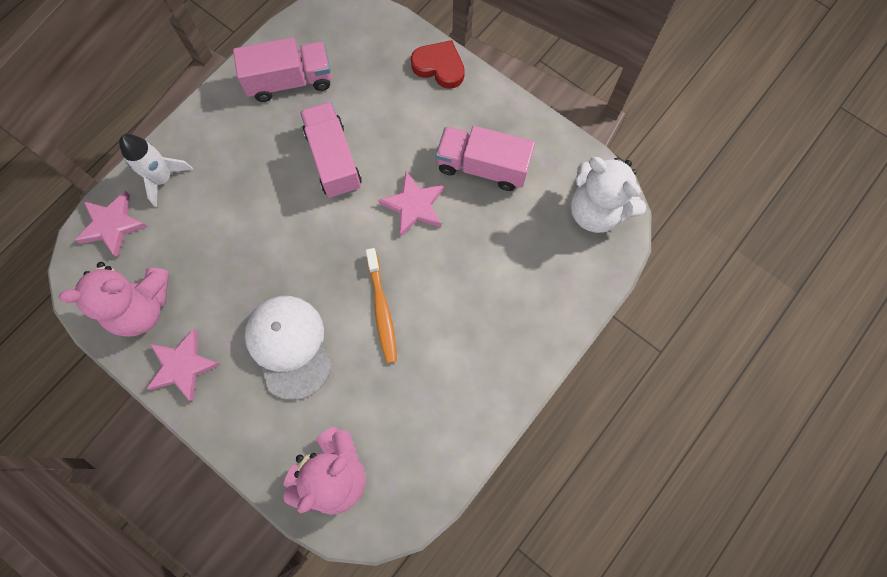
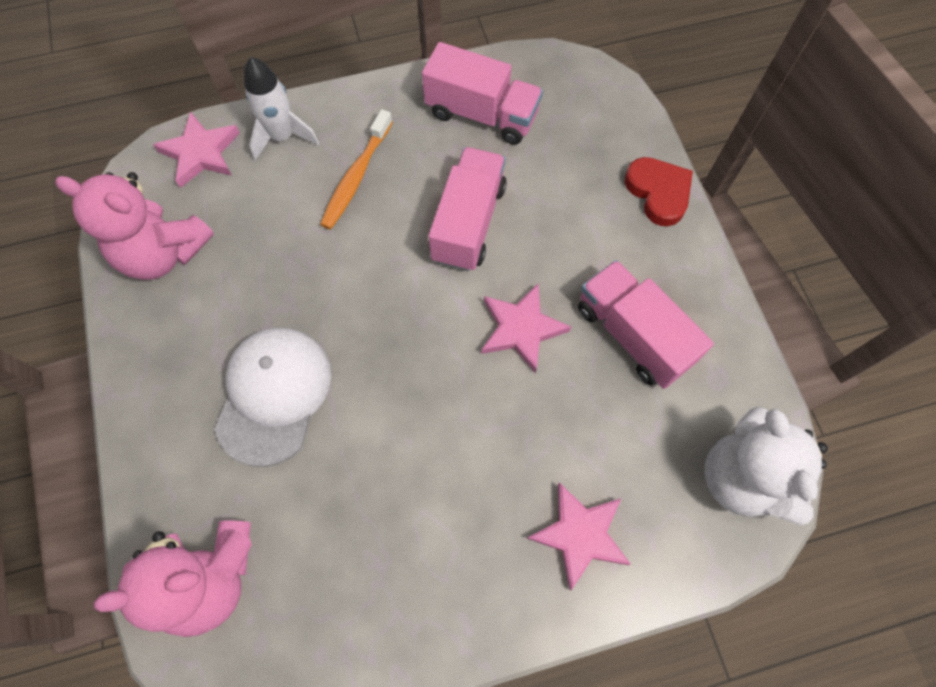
camera: 35 degrees right, 5 degrees down
(183, 366) = (155, 341): pink star -> pink star (580, 534)
(382, 310) = (401, 423): orange toothbrush -> orange toothbrush (356, 177)

